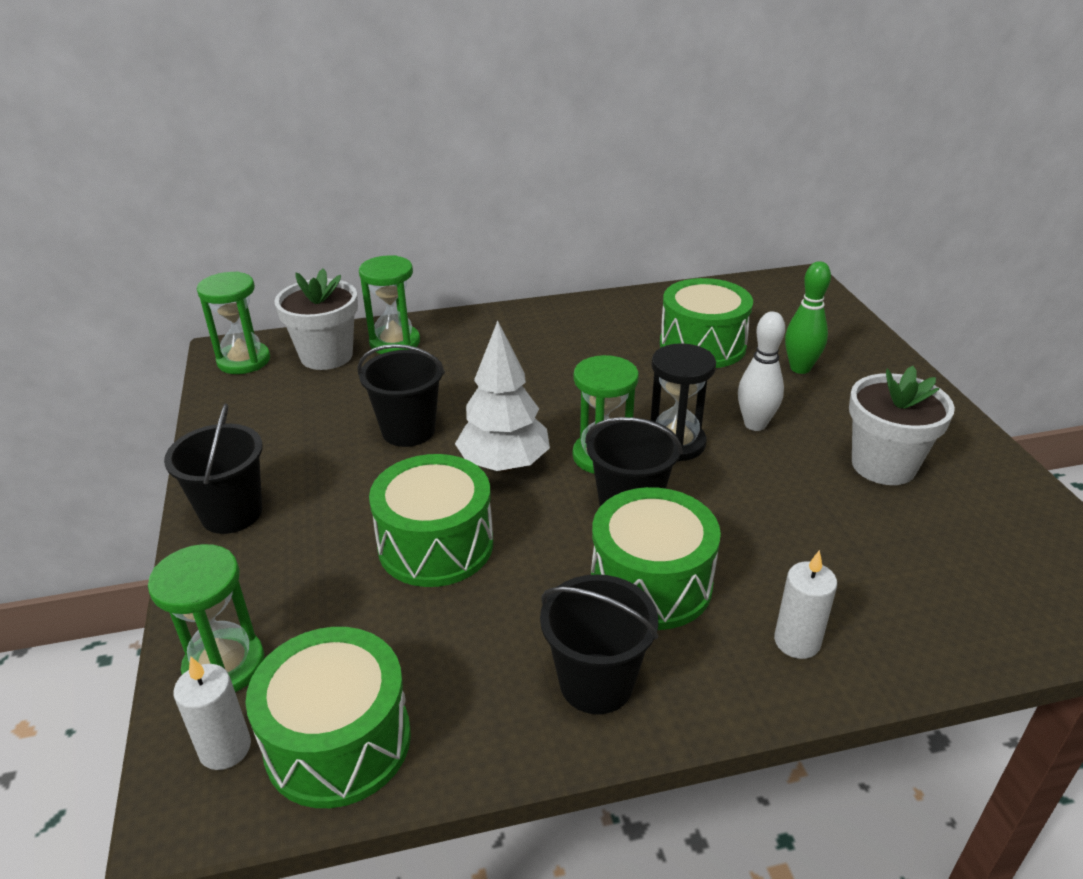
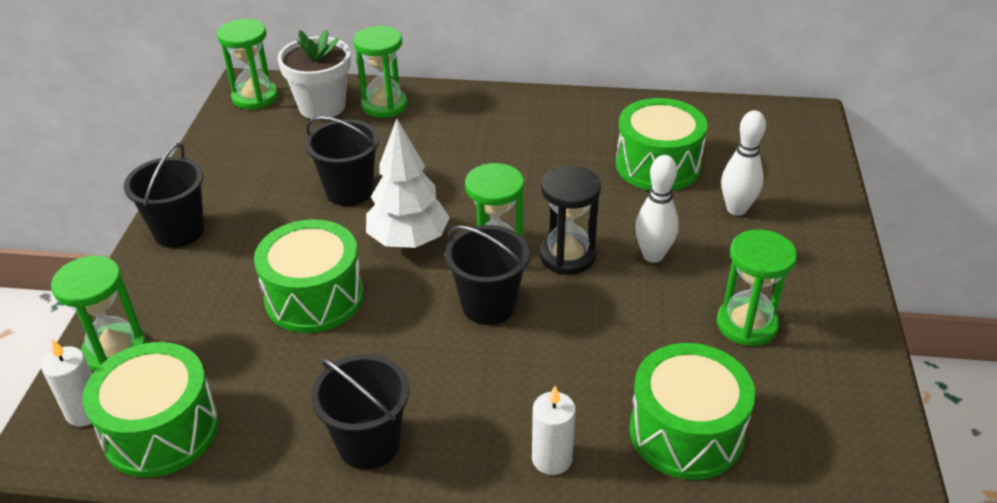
camera: 20 degrees right, 5 degrees up
(651, 583) = (464, 375): green drum -> green drum (686, 432)
(800, 368) = (736, 209): green bowling pin -> white bowling pin
(883, 465) = (747, 324): white flower pot -> green hourglass

